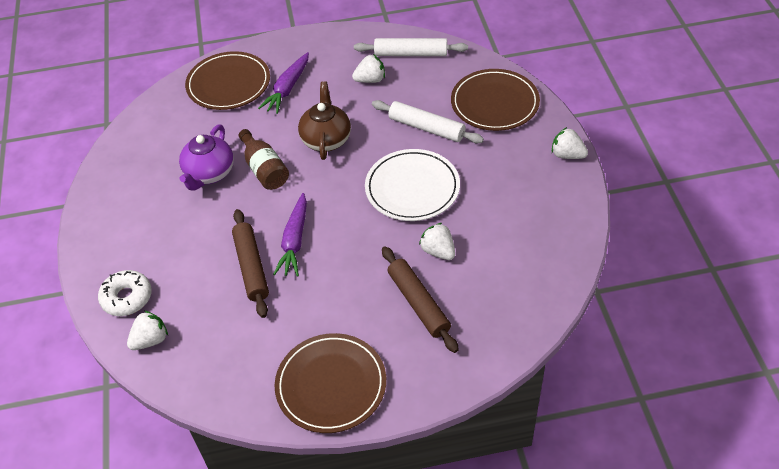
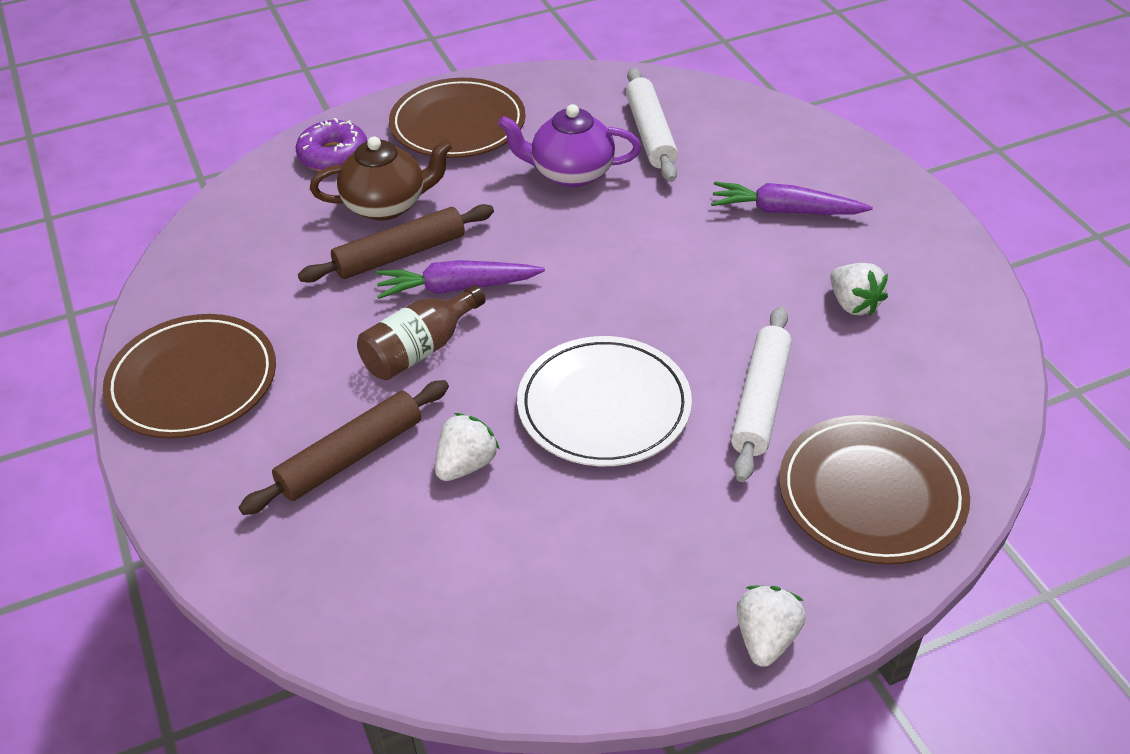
camera: 75 degrees right, 5 degrees down
(127, 298) = (333, 156): white donut -> purple donut
(150, 340) = (267, 192): white strawberry -> none
(228, 84) = (767, 147): brown plate -> brown plate (458, 124)
(264, 169) = (595, 225): brown bottle -> brown bottle (420, 349)
(326, 139) = (684, 279): brown teapot -> brown teapot (386, 205)
(411, 53) = (953, 345): white rolling pin -> white rolling pin (650, 133)

